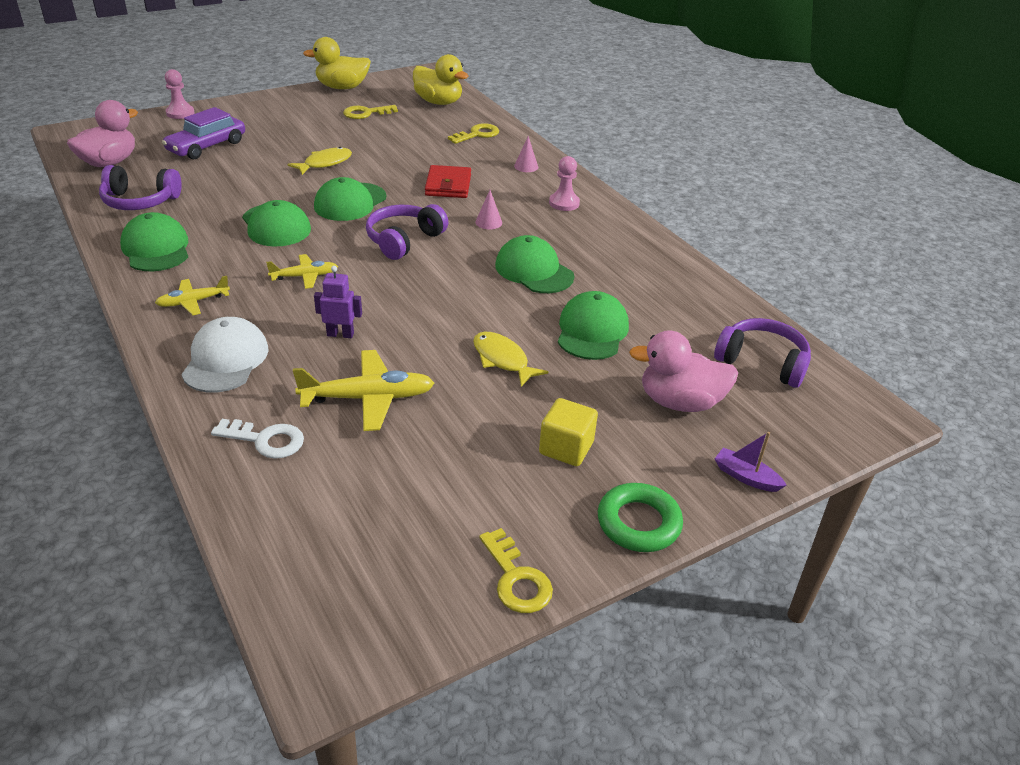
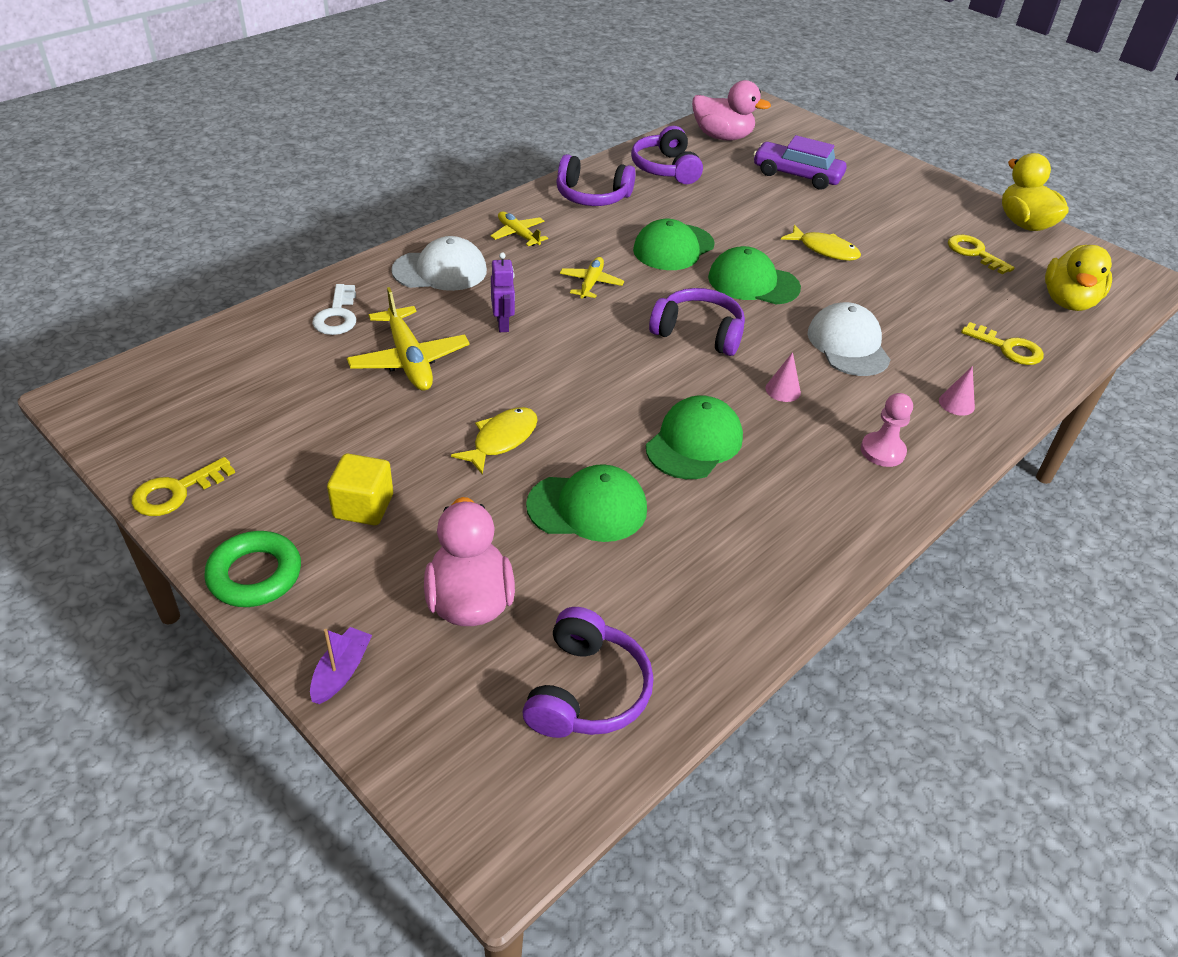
camera: 75 degrees right, 5 degrees up
(156, 248) = (592, 196): green cap -> purple headphones
(180, 113) = (852, 145): pink pawn -> none
(304, 276) = (591, 283): yellow plane -> yellow plane turned 135 degrees counterclockwise
(448, 185) = (848, 345): red wallet -> white cap

